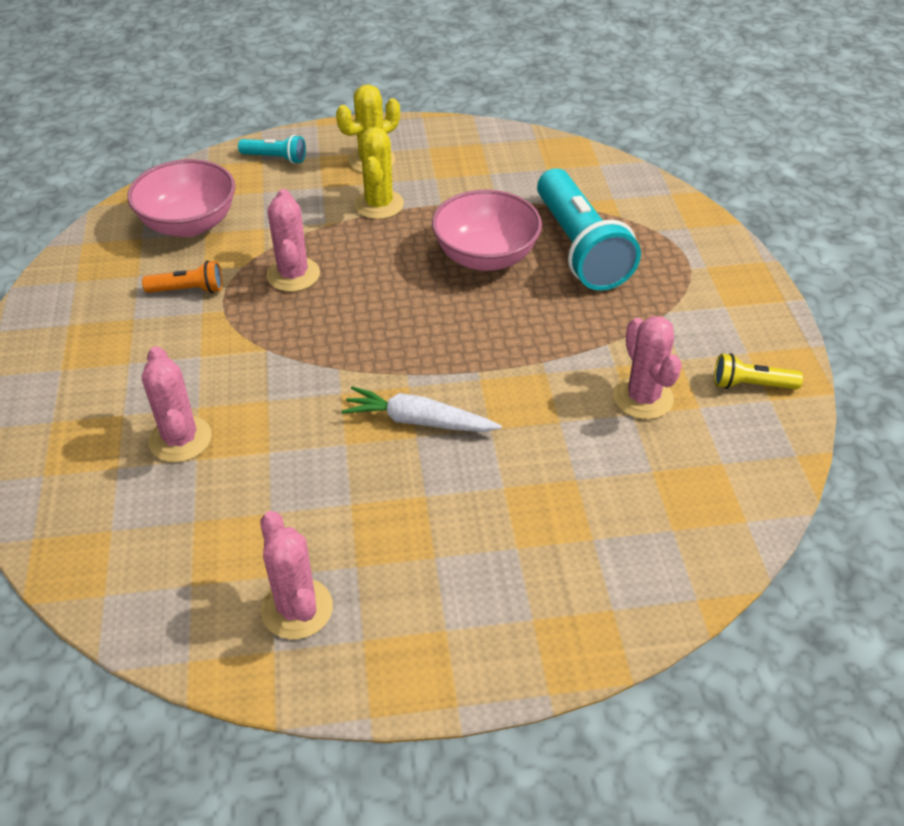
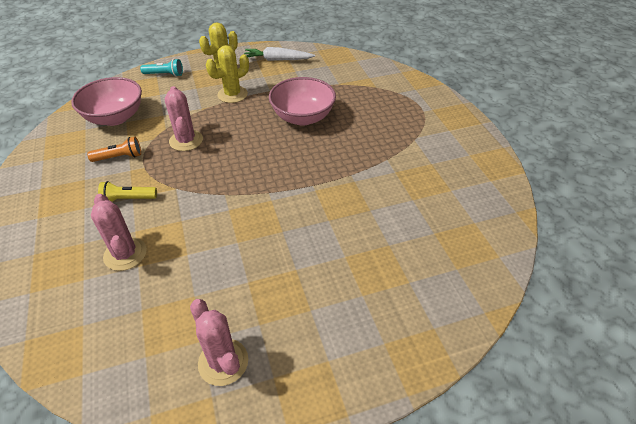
camera: 10 degrees left, 0 degrees up
(379, 205) = (232, 94): yellow cactus -> yellow cactus turned 60 degrees clockwise
(418, 421) = (282, 221): white carrot -> white carrot (277, 60)
(580, 248) = (357, 107): turquoise flashlight -> none
(643, 398) = (416, 189): pink cactus -> none
(751, 385) = (477, 173): yellow flashlight -> yellow flashlight (128, 199)

